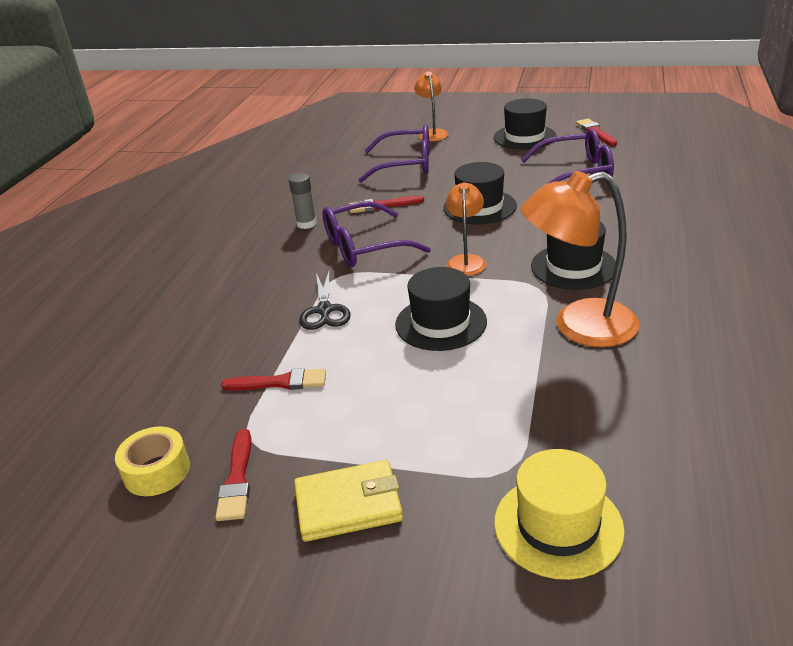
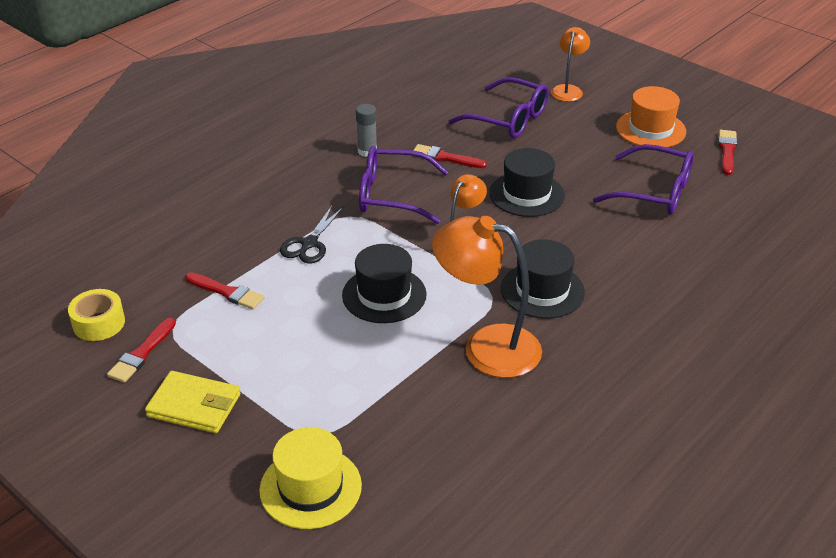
camera: 25 degrees right, 5 degrees up
(524, 137) = (650, 129): black hat -> orange hat

